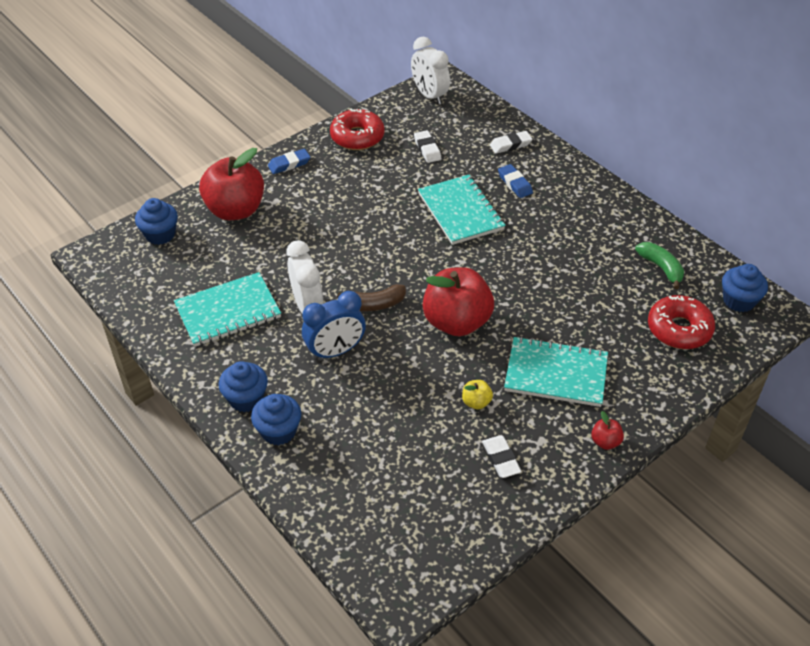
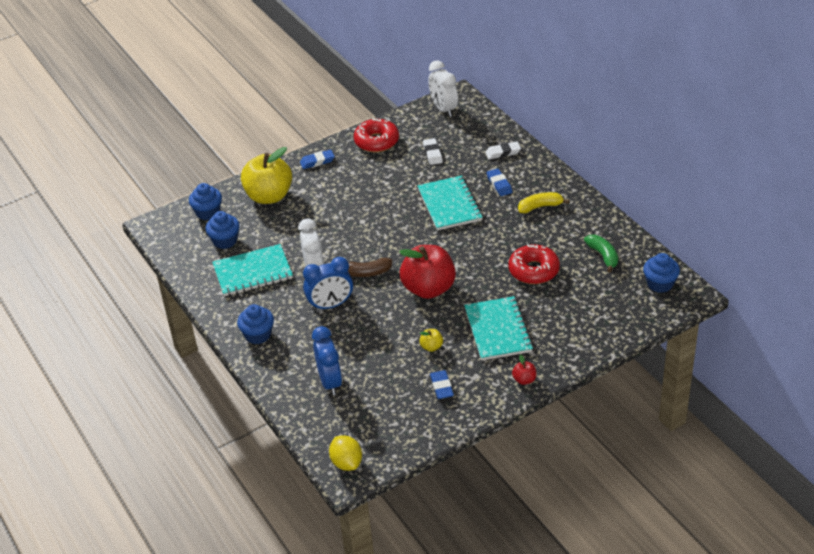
camera: 10 degrees right, 5 degrees down
(235, 210) = (269, 196): red apple -> yellow apple
(278, 431) = (279, 358): blue cupcake -> blue cupcake (225, 241)
(352, 461) = (330, 382): none -> blue clock
(395, 583) = (346, 463): none -> yellow lemon
(501, 459) = (441, 387): white eraser -> blue eraser
(556, 374) = (498, 330): turquoise notebook -> turquoise notebook turned 60 degrees clockwise
(570, 209) = (540, 207): none -> yellow banana
(679, 329) = (604, 303): red donut -> red donut (533, 270)

